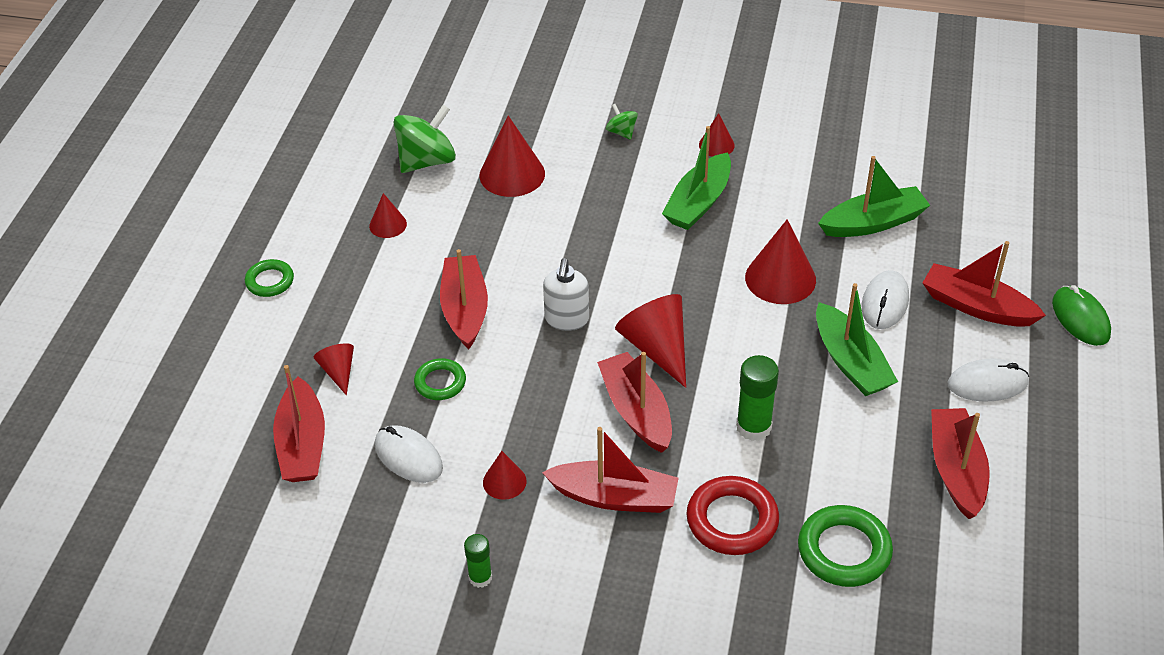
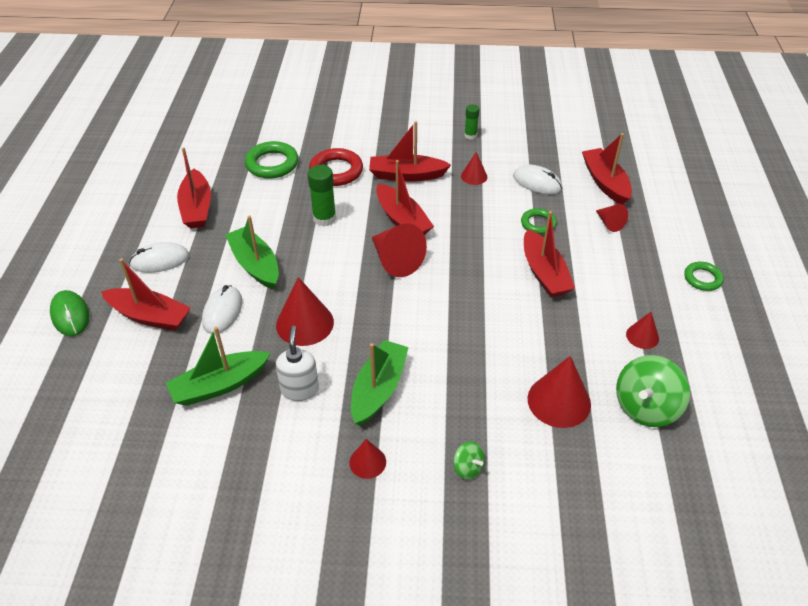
camera: 170 degrees right, 0 degrees up
(567, 319) = (466, 274): white soap dispenser -> white soap dispenser (300, 389)

